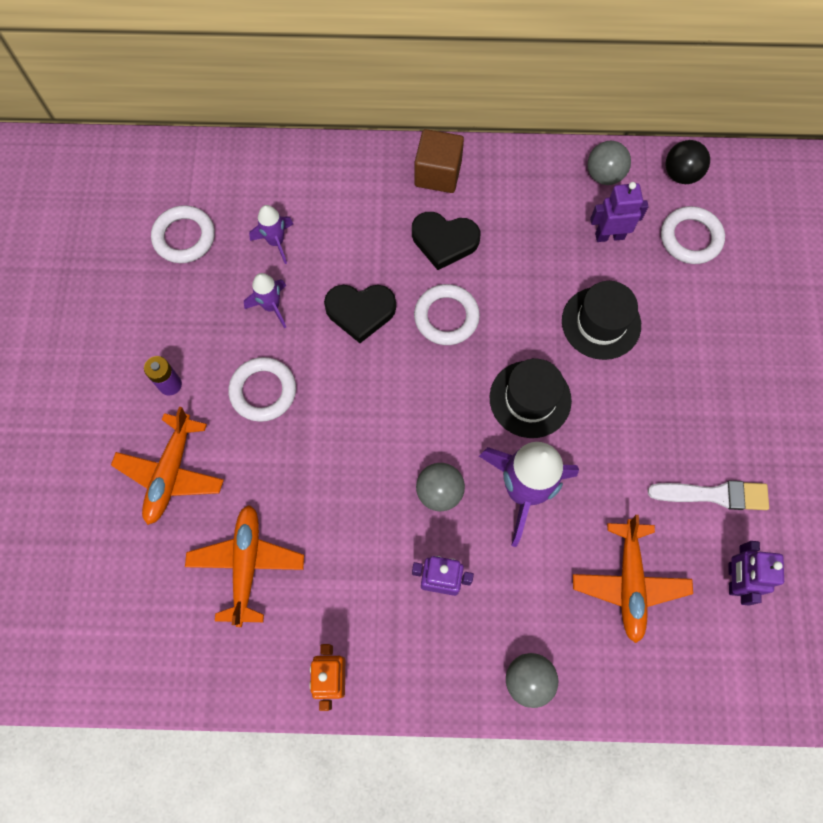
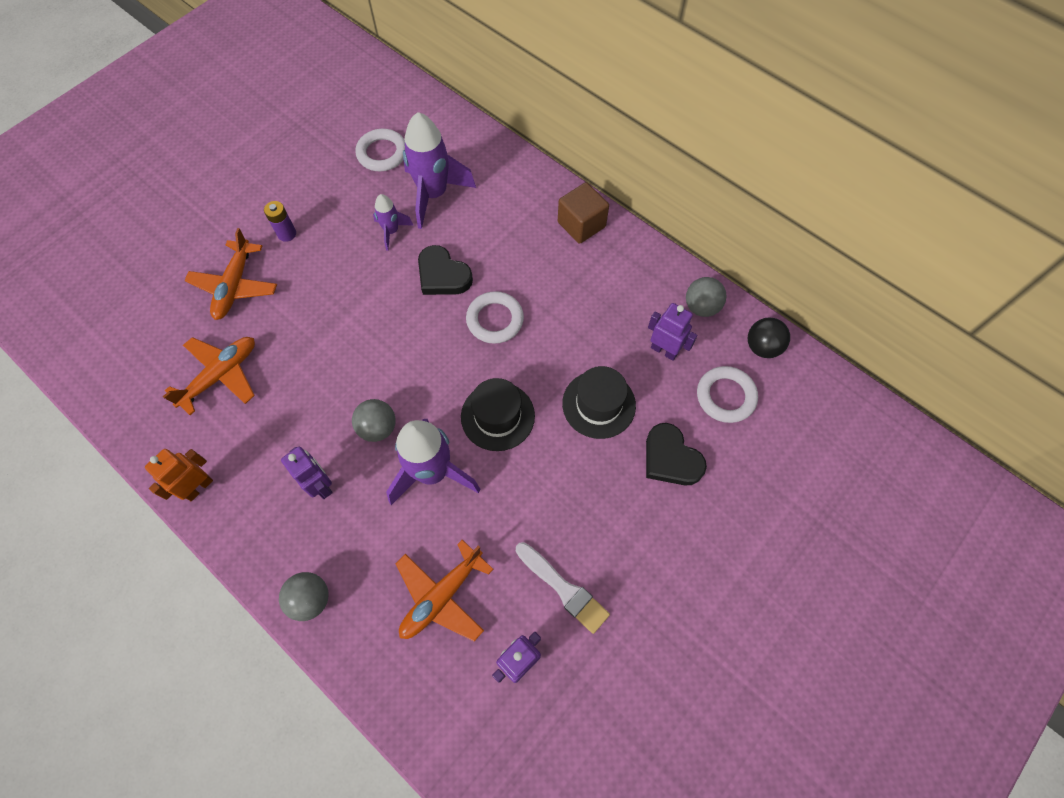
camera: 40 degrees right, 5 degrees down
(171, 473) = (235, 286): orange plane -> orange plane turned 45 degrees counterclockwise
(263, 391) = (335, 279): white ring -> none
(276, 242) = (434, 194): purple rocket -> purple rocket, size x1.94
(444, 241) = (542, 270): black heart -> black heart (670, 458)

